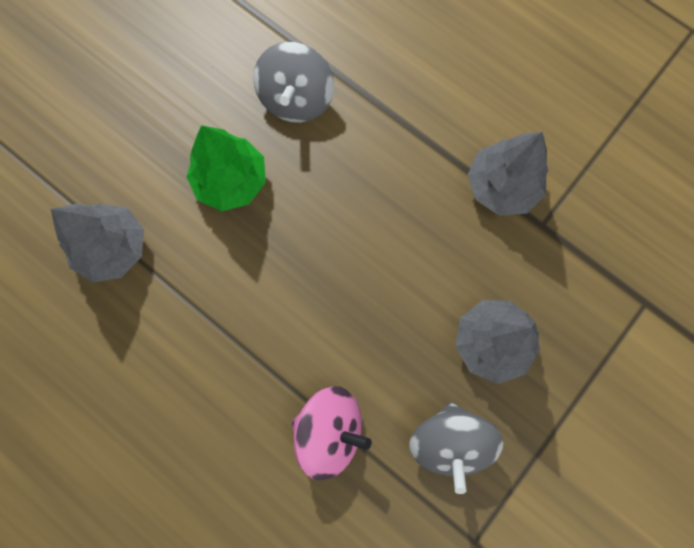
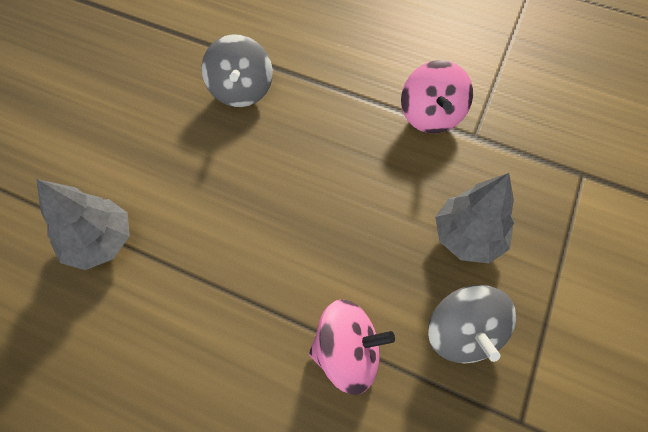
camera: 15 degrees left, 15 degrees down
(231, 181) = (200, 162): green tree -> none
(501, 186) = (431, 115): grey tree -> pink spinning top

